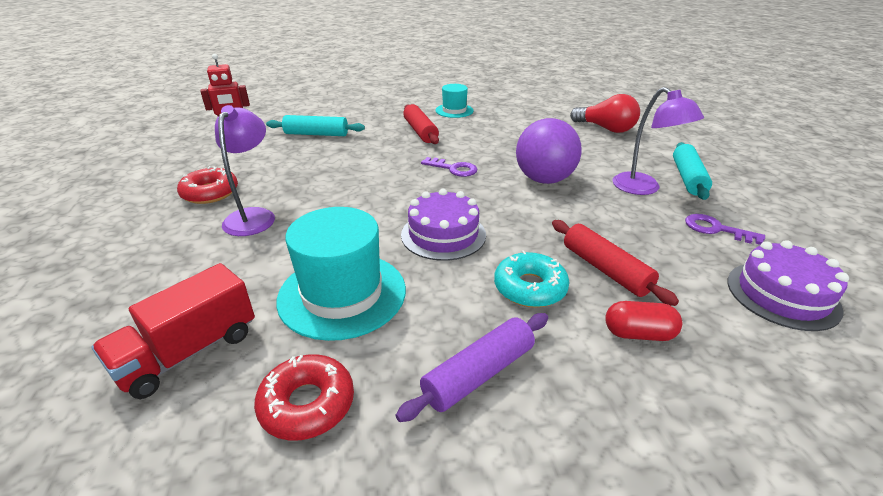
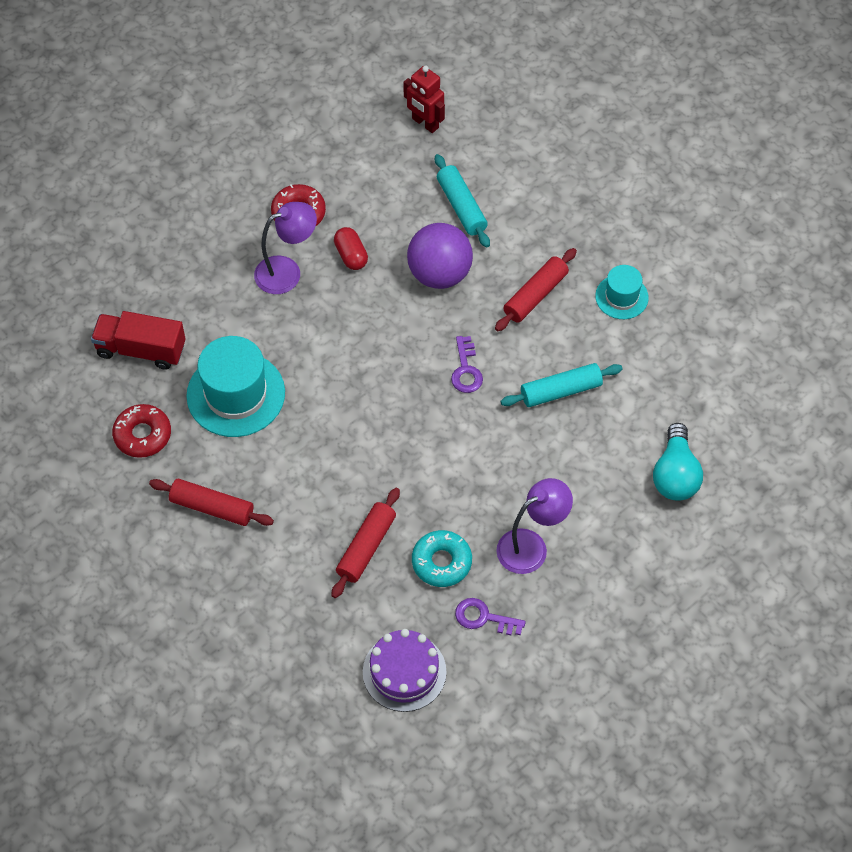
camera: 60 degrees right, 25 degrees up
(443, 234) = (345, 418): purple cake -> none
(478, 374) = (212, 507): purple rolling pin -> red rolling pin
(530, 288) = (312, 505): turquoise donut -> turquoise donut (441, 562)
(544, 179) = (494, 456): purple ball -> purple ball (439, 274)
(606, 129) = (675, 475): red light bulb -> turquoise light bulb
(638, 334) = (300, 585): red capsule -> red capsule (351, 255)
(643, 188) = (531, 546): purple lamp -> purple lamp turned 150 degrees counterclockwise
(688, 178) = (583, 581): turquoise rolling pin -> turquoise rolling pin (561, 391)
(716, 229) = (483, 618): purple key -> purple key turned 75 degrees counterclockwise

